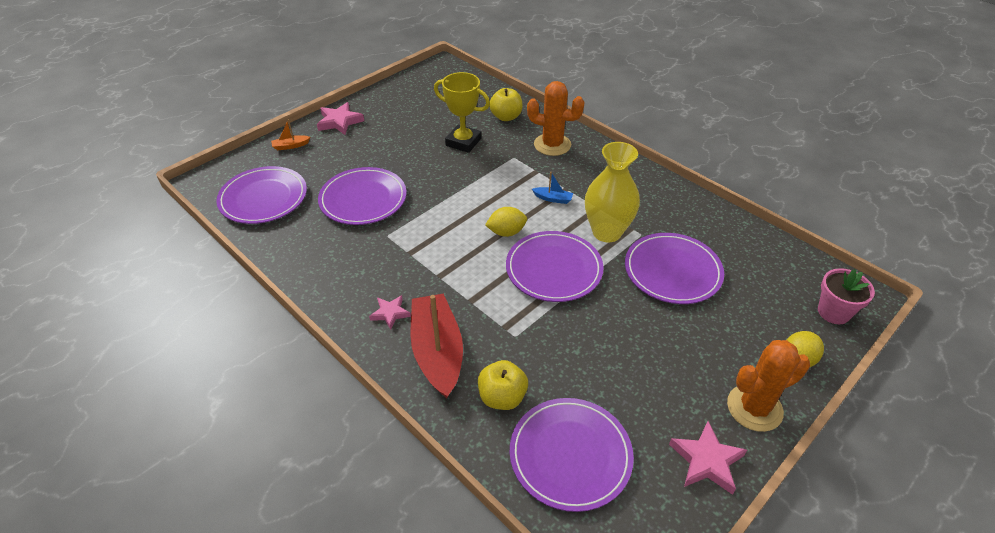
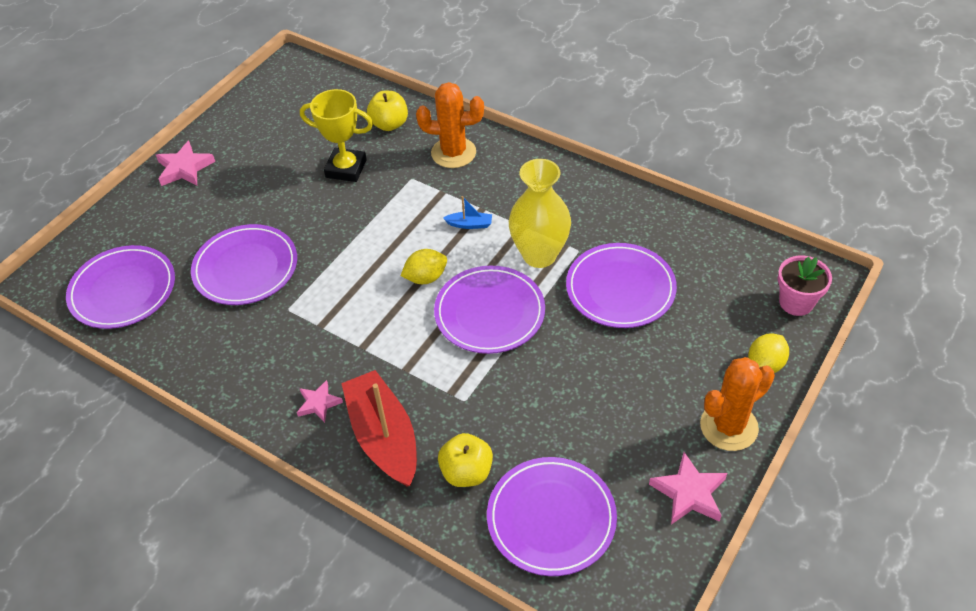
camera: 10 degrees left, 5 degrees up
(290, 146) = (133, 213): orange boat -> none

